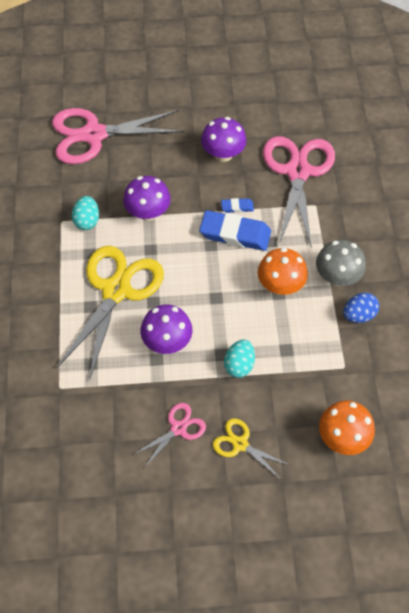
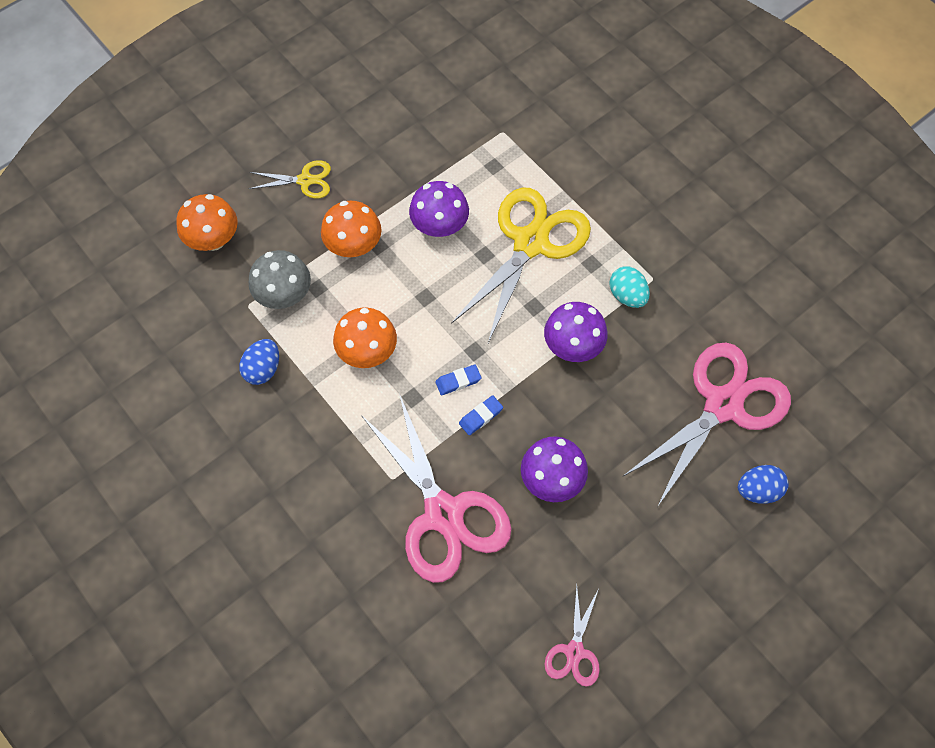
camera: 145 degrees right, 5 degrees up
(116, 290) = (530, 243): yellow scissors -> yellow scissors turned 135 degrees counterclockwise
(118, 90) = (758, 490): none -> blue egg
(178, 428) = (370, 161): pink scissors -> pink scissors (574, 651)
(235, 234) = (458, 381): blue eraser -> blue eraser, size x0.48
(239, 365) = (354, 246): turquoise egg -> orange mushroom
(337, 276) = (311, 400): grey mushroom -> grey mushroom (284, 295)

